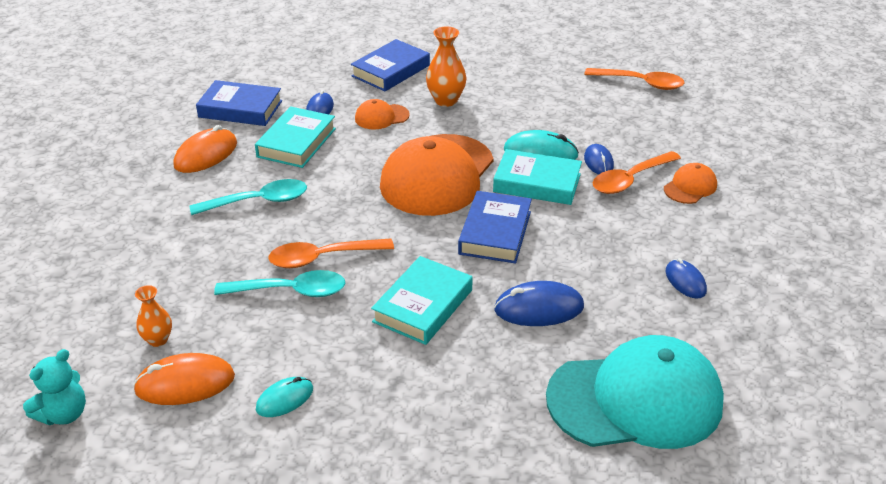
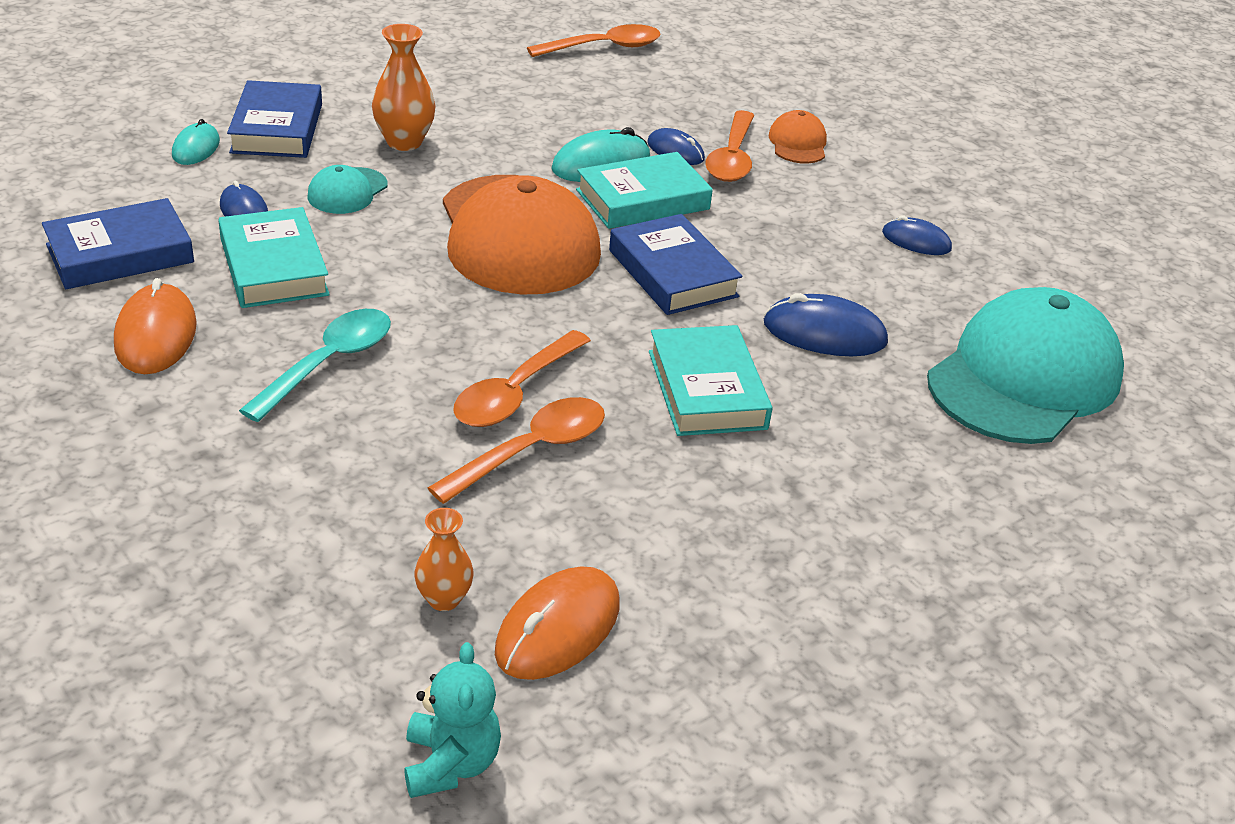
camera: 45 degrees left, 0 degrees up
(284, 399) = (702, 574): turquoise mouse -> turquoise mouse (196, 148)
(290, 291) = (532, 450): turquoise spoon -> orange spoon
(381, 117) = (347, 191): orange cap -> turquoise cap
(539, 308) = (824, 333): blue mouse -> blue mouse turned 60 degrees clockwise

